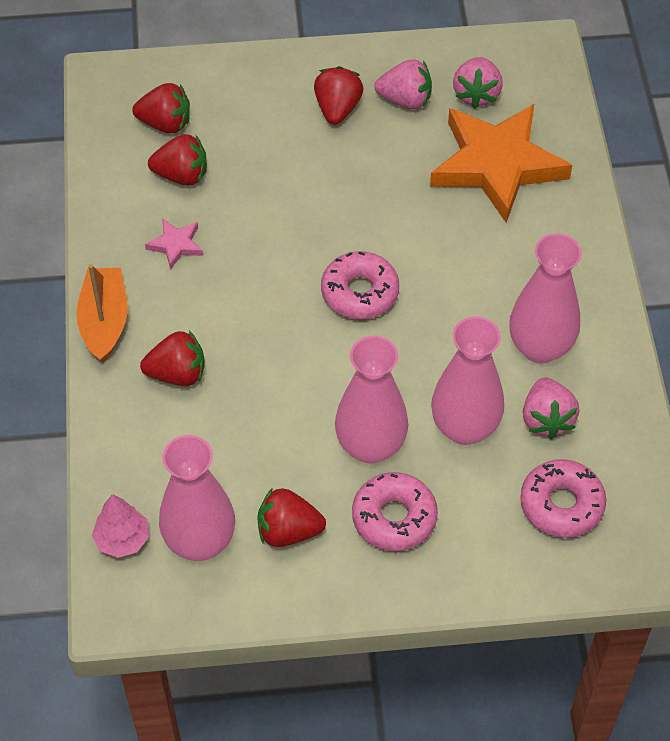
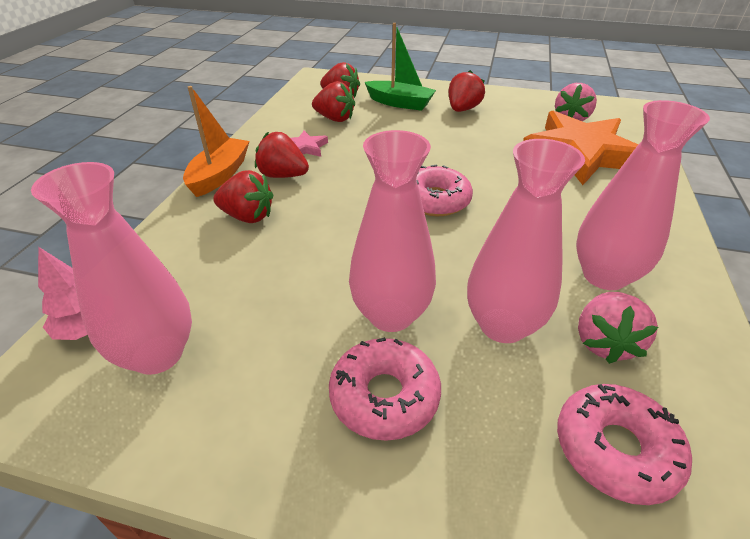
camera: 20 degrees right, 15 degrees down
(251, 116) = (400, 103): none -> green boat
(288, 531) = (255, 373): red strawberry -> red strawberry (283, 175)
(405, 100) = (514, 113): pink strawberry -> none

